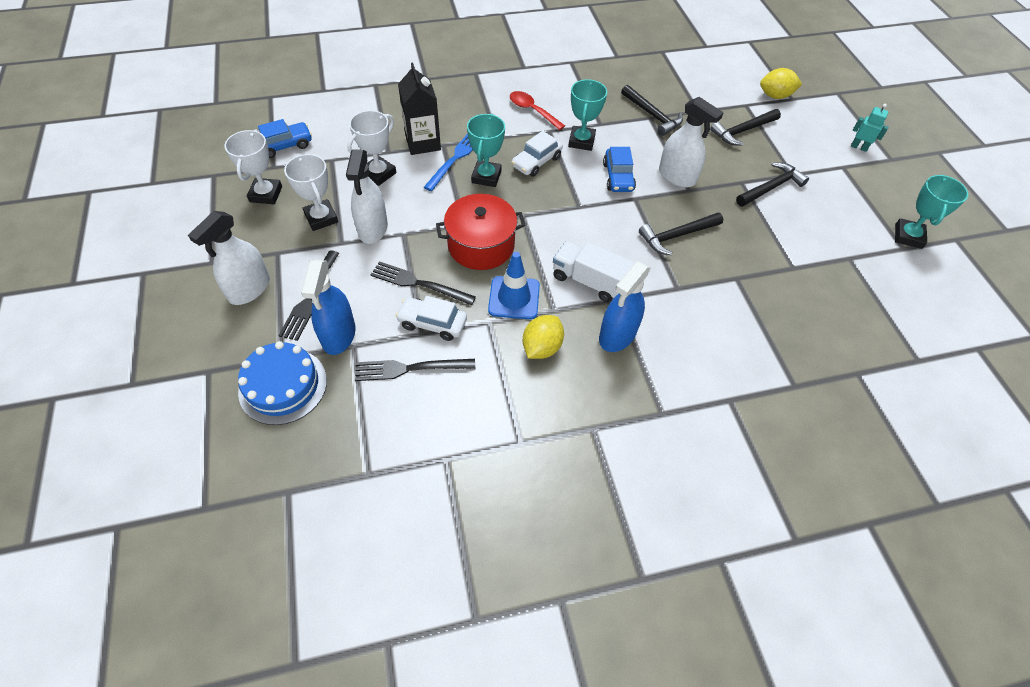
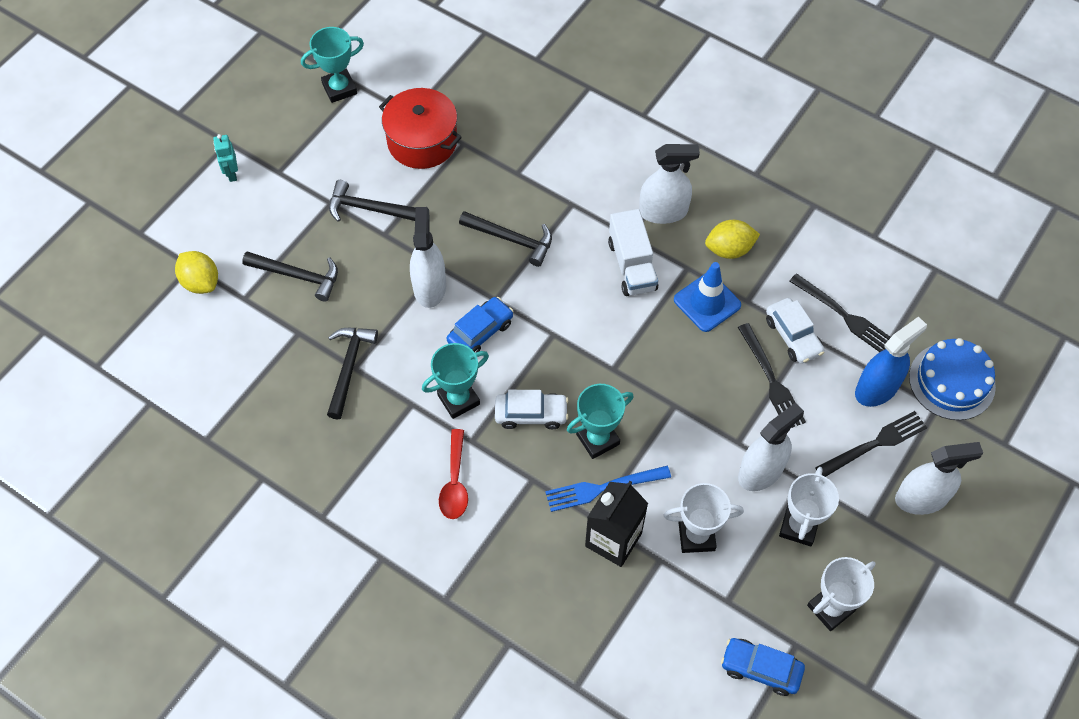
camera: 130 degrees left, 5 degrees up
(481, 245) = (682, 371): red pot -> red pot (422, 141)
(617, 335) = (663, 211): blue spray bottle -> white spray bottle

